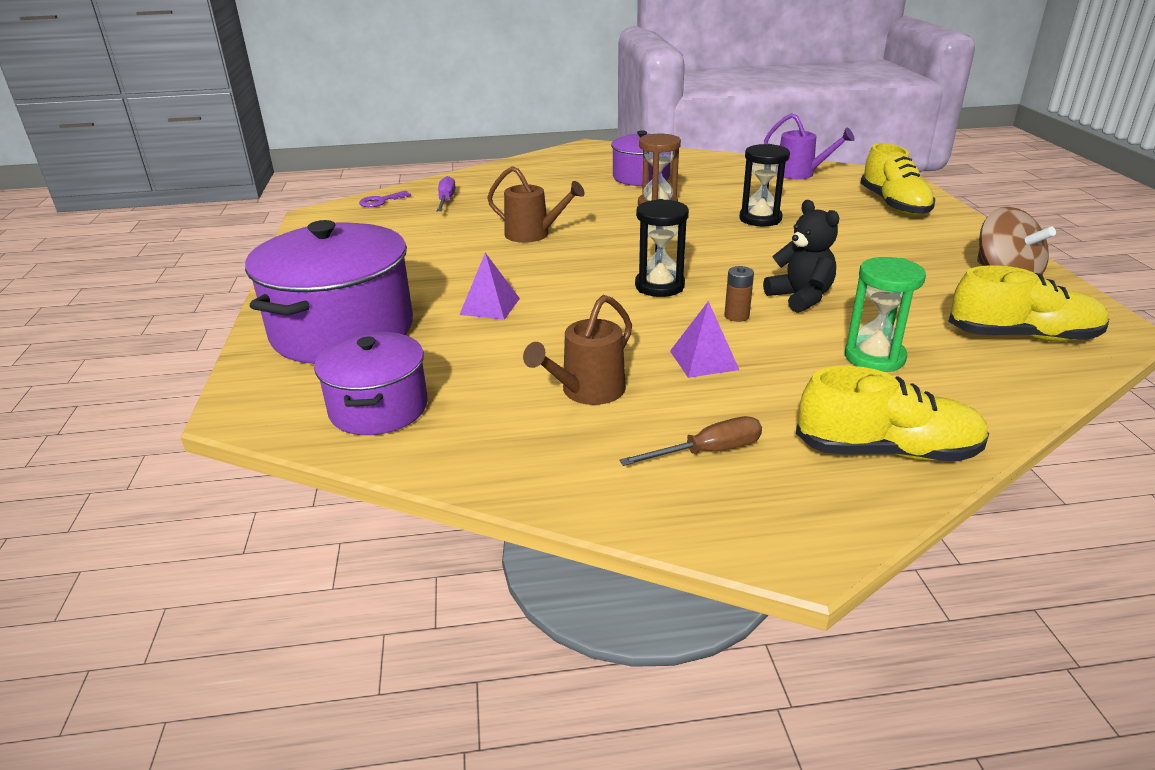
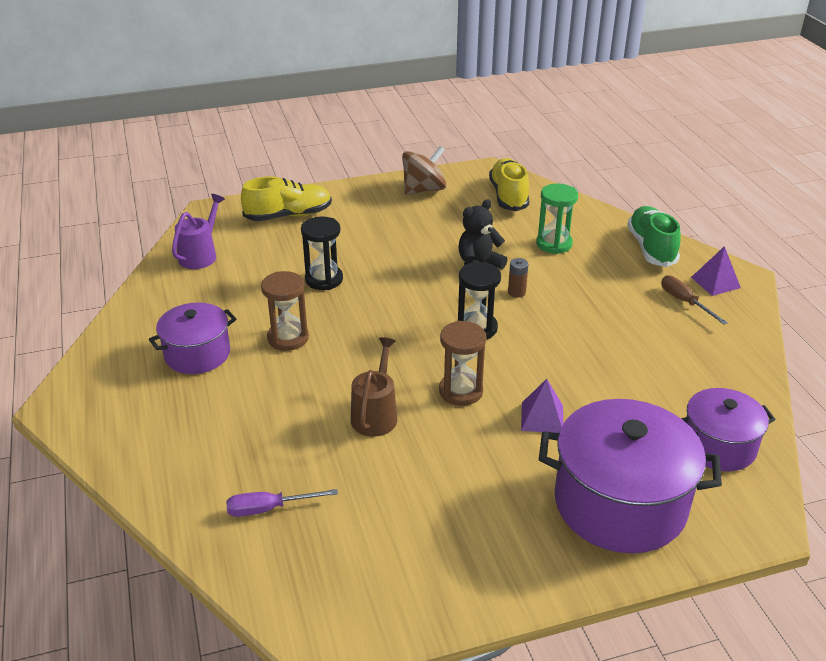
camera: 100 degrees left, 5 degrees up
(380, 201) = (271, 578): purple key -> none
(550, 270) = (461, 391): none -> brown hourglass
(587, 391) = (647, 350): brown watering can -> none
(704, 360) = (584, 305): purple pyramid -> purple pyramid (715, 282)
(887, 451) = (651, 248): yellow shoe -> green shoe

